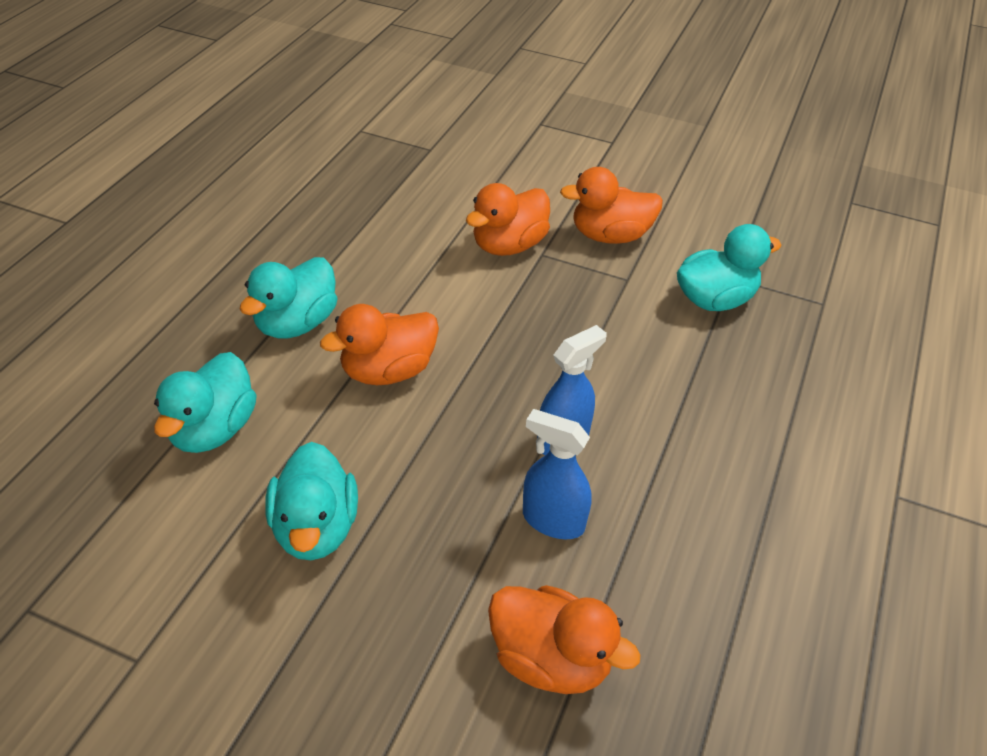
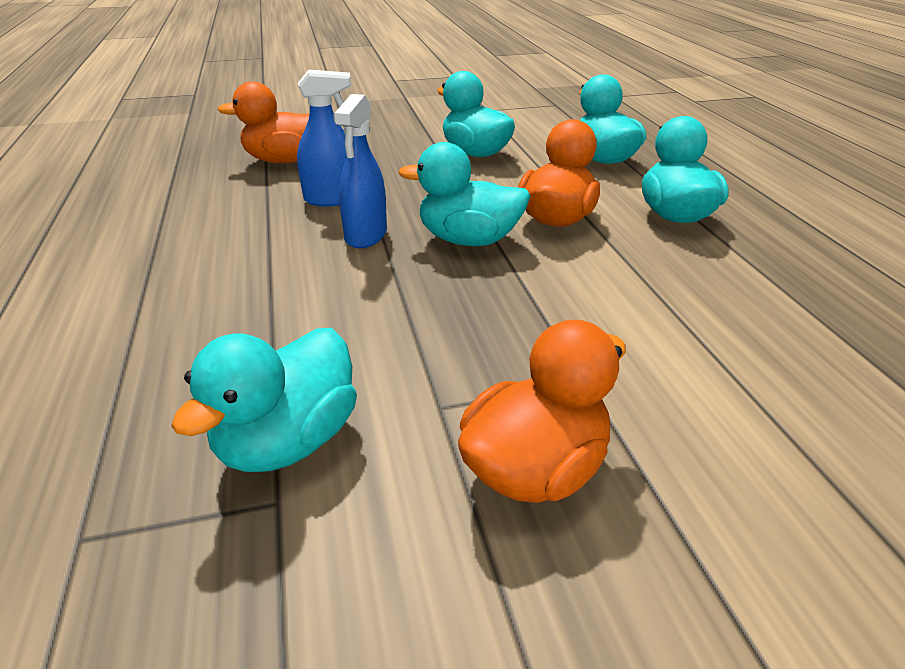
camera: 145 degrees right, 10 degrees down
(486, 386) = (468, 240): none -> turquoise duck
(509, 245) = (638, 371): orange duck -> none

